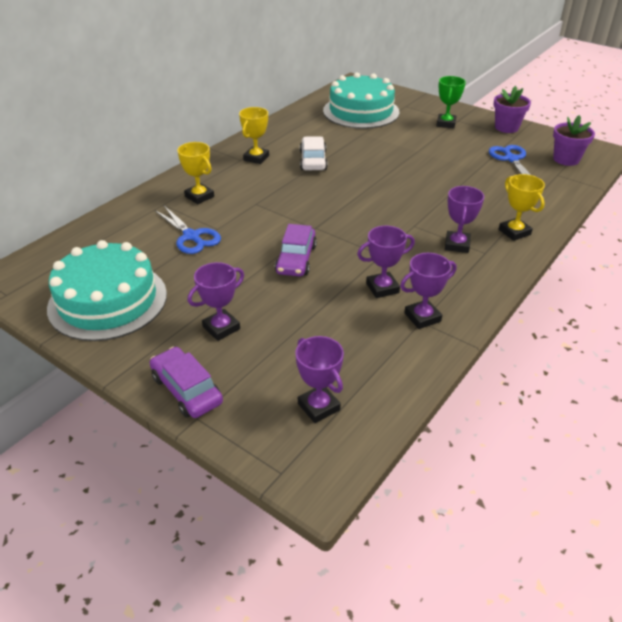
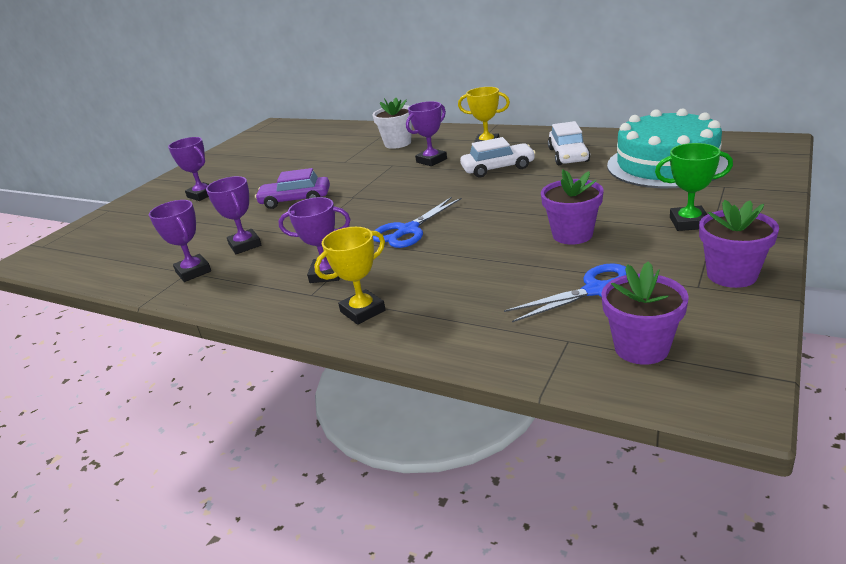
camera: 85 degrees right, 10 degrees down
(108, 301) = (243, 155): turquoise cake -> none
(186, 390) = (138, 200): purple car -> none
(192, 237) = (329, 157): blue scissors -> blue scissors (407, 230)
(199, 196) = (397, 143): yellow trophy -> white flower pot
(314, 134) = (568, 155): none -> white car
(318, 407) = (97, 246): purple trophy -> purple trophy (431, 160)
(443, 154) = (572, 235): none -> purple flower pot

